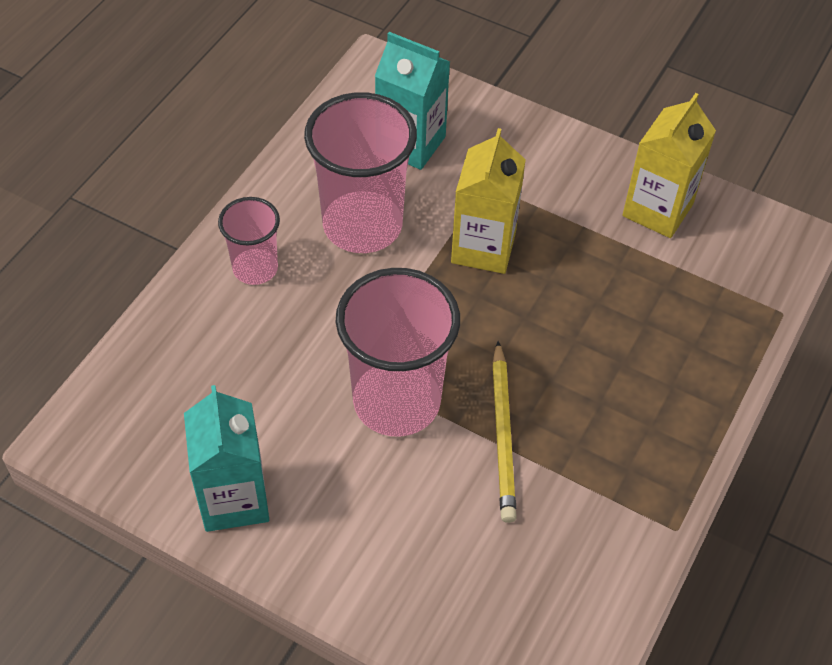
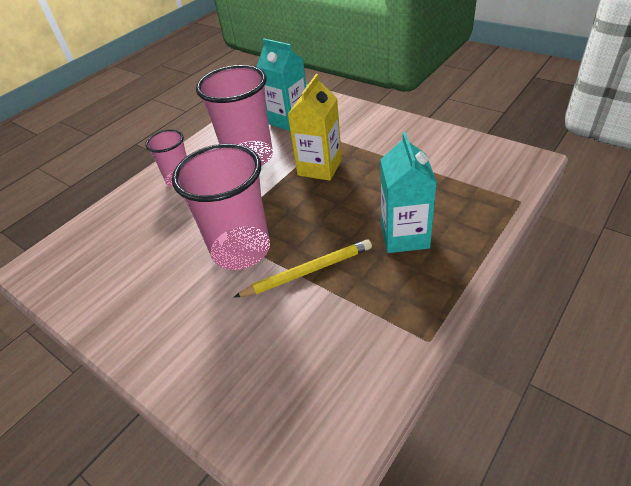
camera: 15 degrees right, 10 degrees down
(234, 499) = (114, 306): turquoise carton -> turquoise carton (404, 236)
(503, 434) = (308, 271): yellow pencil -> yellow pencil turned 120 degrees counterclockwise
(657, 210) = (435, 147): yellow carton -> none

